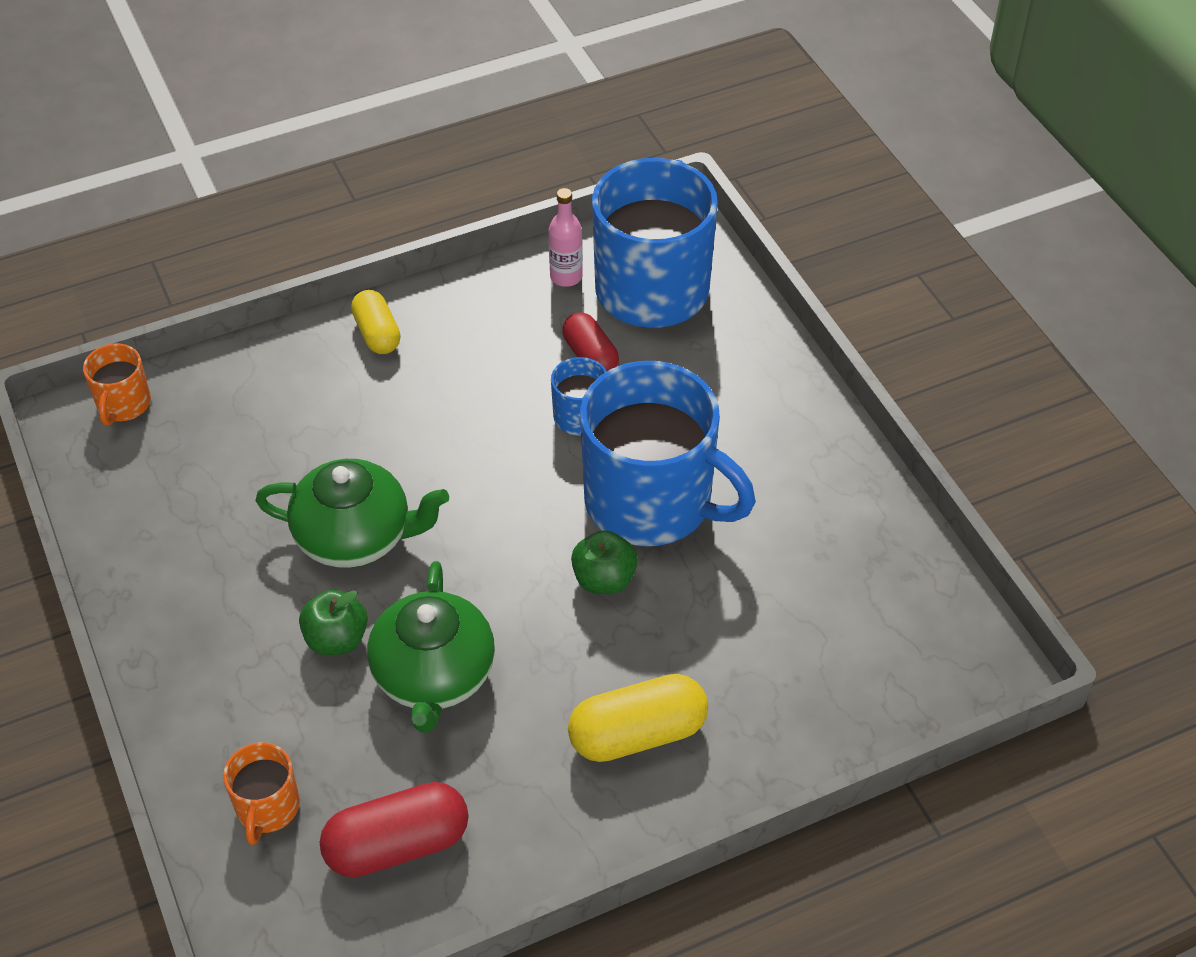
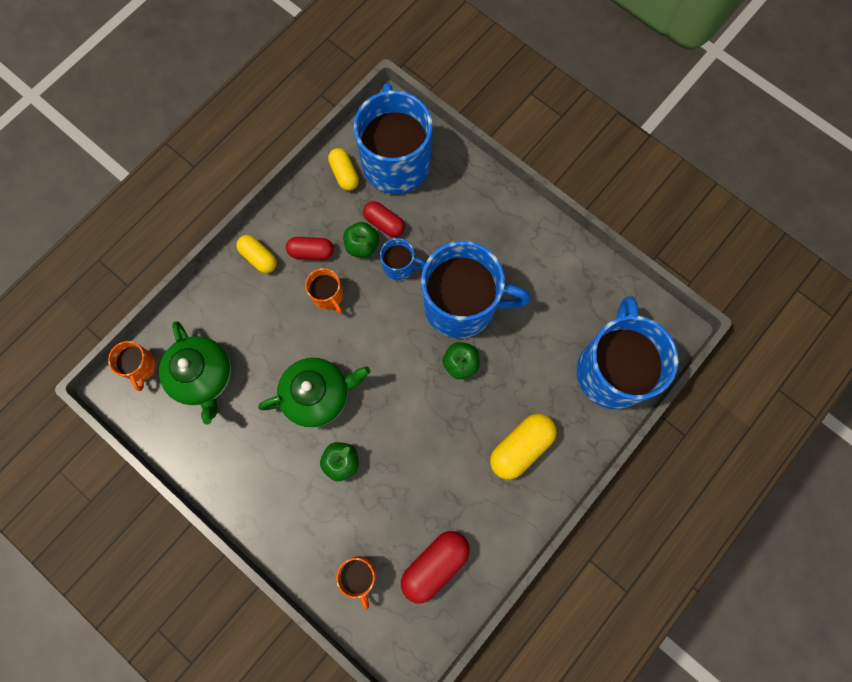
camera: 25 degrees left, 25 degrees up
(434, 676) = (403, 461): green teapot -> green teapot (203, 377)
(449, 417) = (328, 296): none -> orange mug
(458, 354) = (311, 252): none -> red capsule
(539, 372) = (362, 245): none -> green apple
(566, 277) = (344, 174): pink bottle -> yellow capsule
(856, 684) = (612, 370): none -> blue mug

